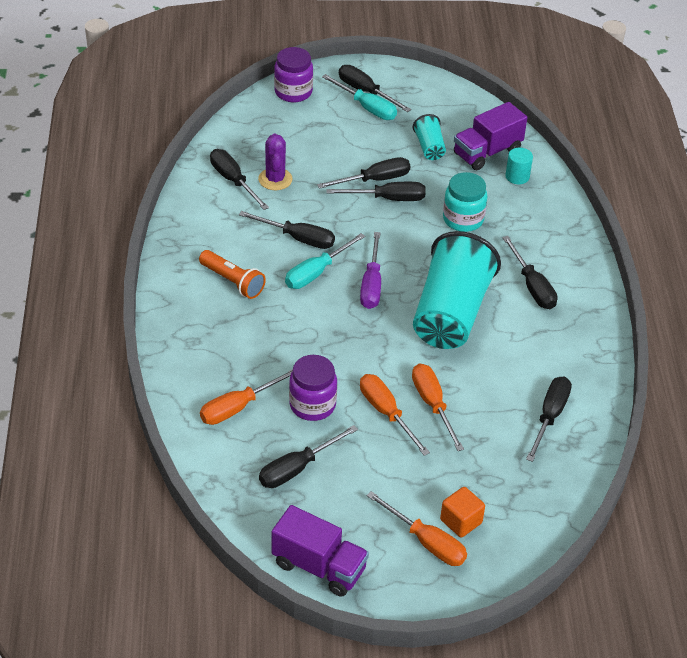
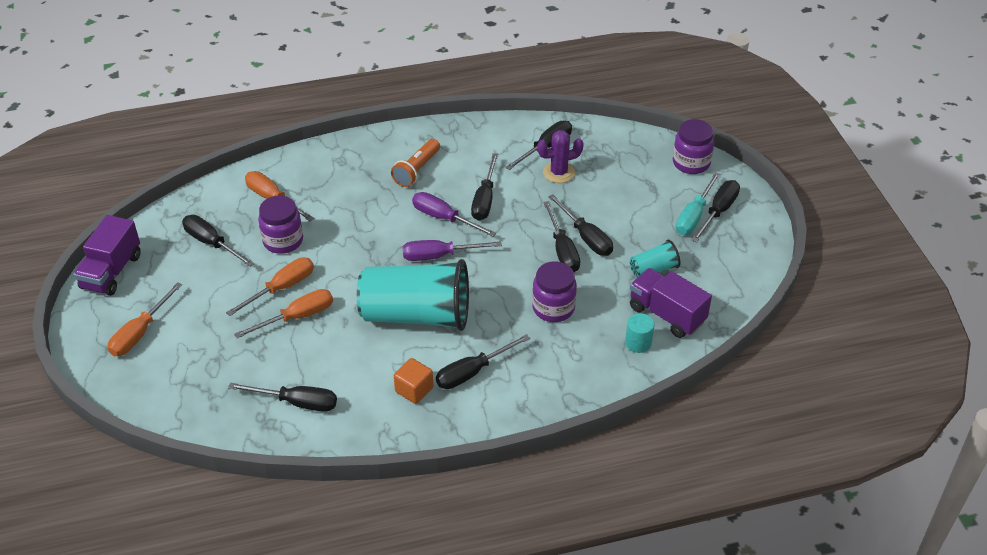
camera: 80 degrees right, 0 degrees up
(316, 272) = (444, 218): turquoise screwdriver -> purple screwdriver
(461, 521) = (164, 352): orange cube -> orange cube (414, 390)
(463, 219) = (553, 308): turquoise jar -> purple jar

